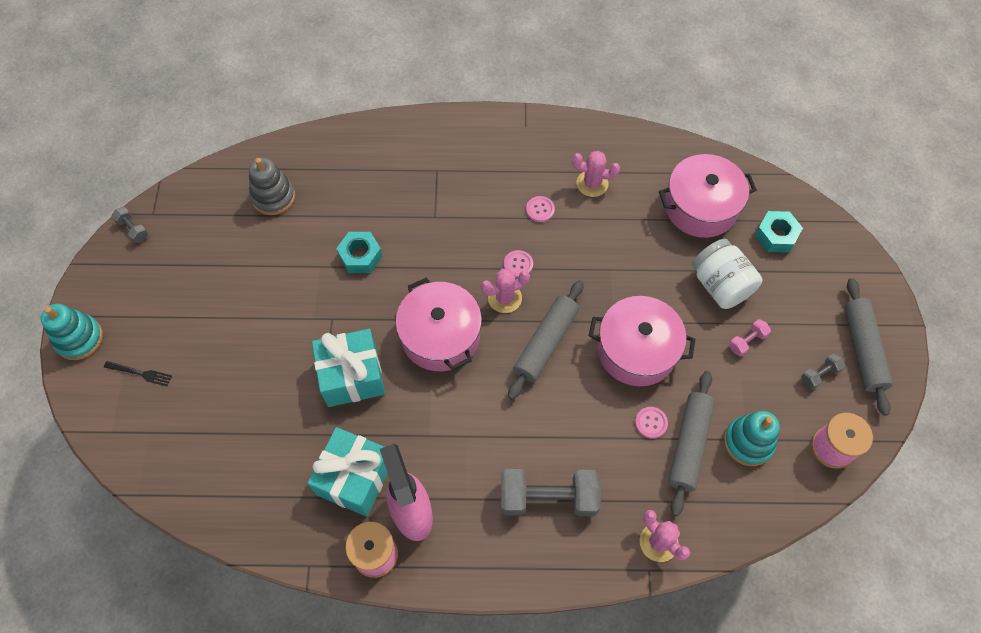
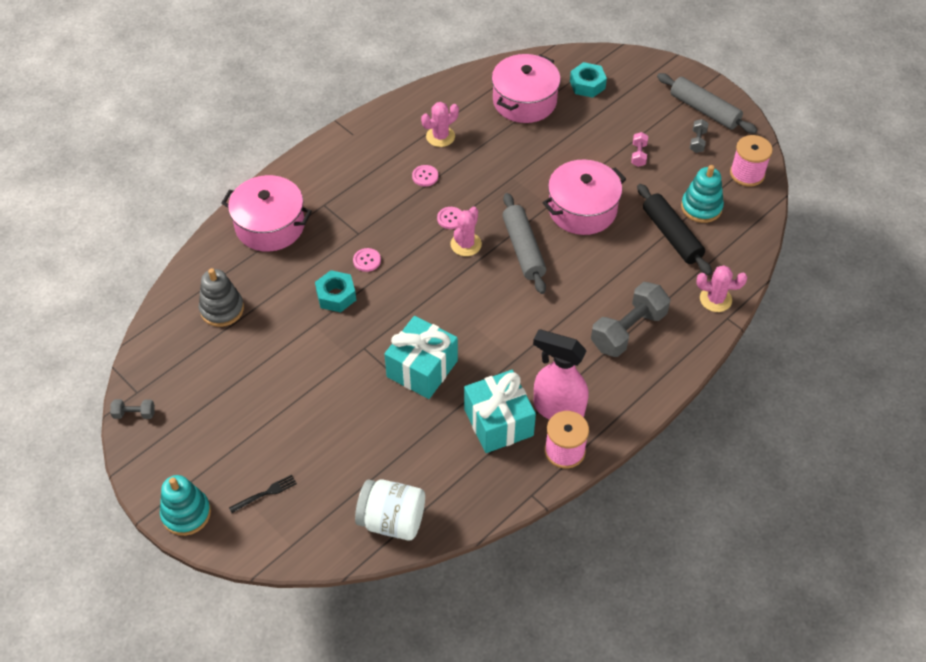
camera: 45 degrees left, 10 degrees down
(440, 336) = (451, 298): pink pot -> pink pot (270, 225)
(651, 423) = (637, 241): pink button -> pink button (367, 260)
(689, 445) = (671, 235): grey rolling pin -> black rolling pin
(720, 285) = (587, 136): white jar -> white jar (392, 520)

